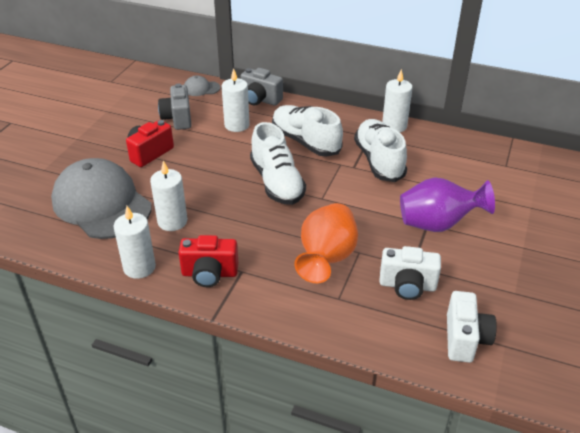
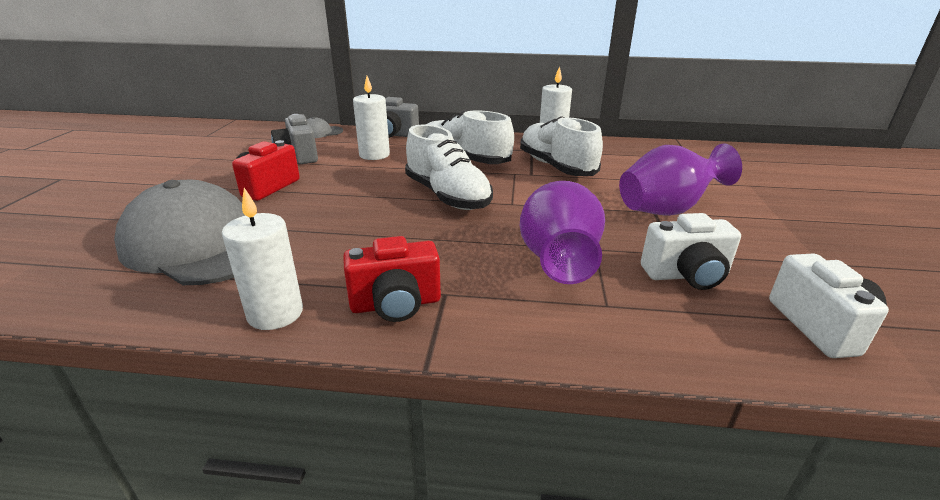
camera: 15 degrees left, 10 degrees down
(172, 221) = (317, 250): white candle -> none
(326, 258) = (558, 261): orange vase -> purple vase

